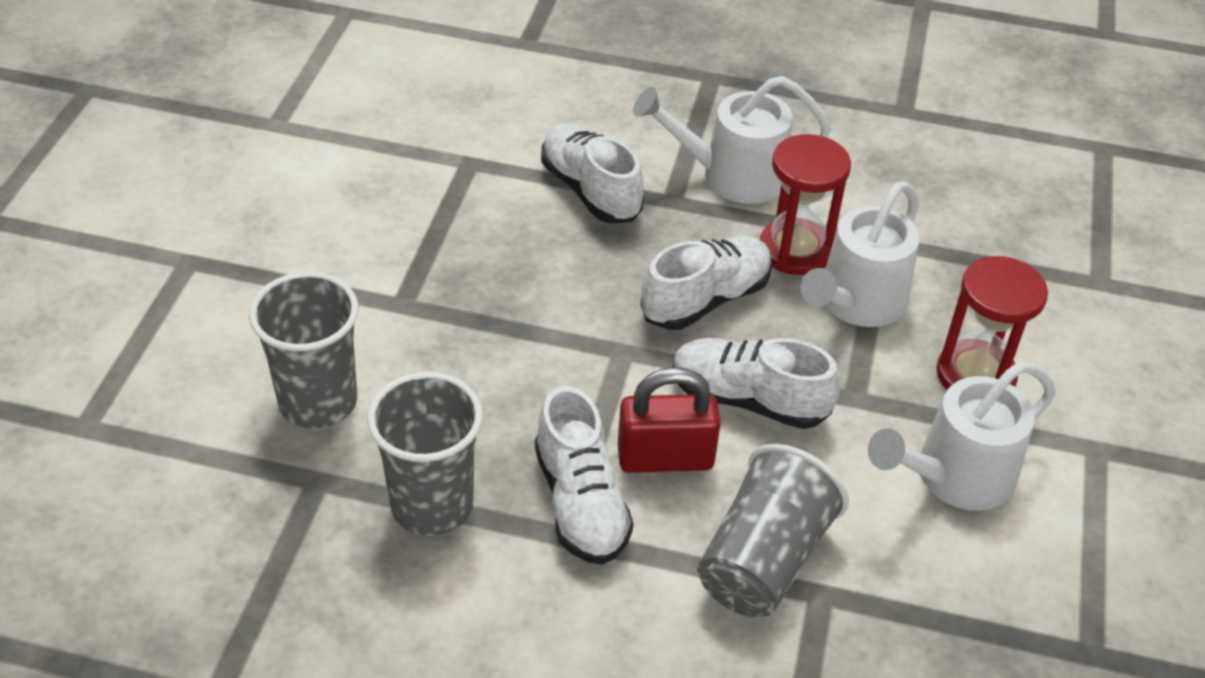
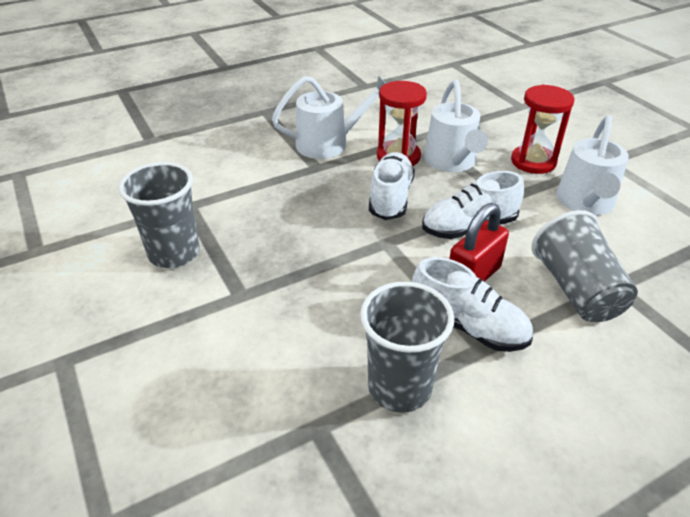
camera: 40 degrees left, 5 degrees down
(318, 402) = (258, 382): grey cup -> grey cup (174, 253)
(590, 190) = (271, 184): white shoe -> none
(731, 176) = (329, 143): white watering can -> white watering can turned 150 degrees counterclockwise

